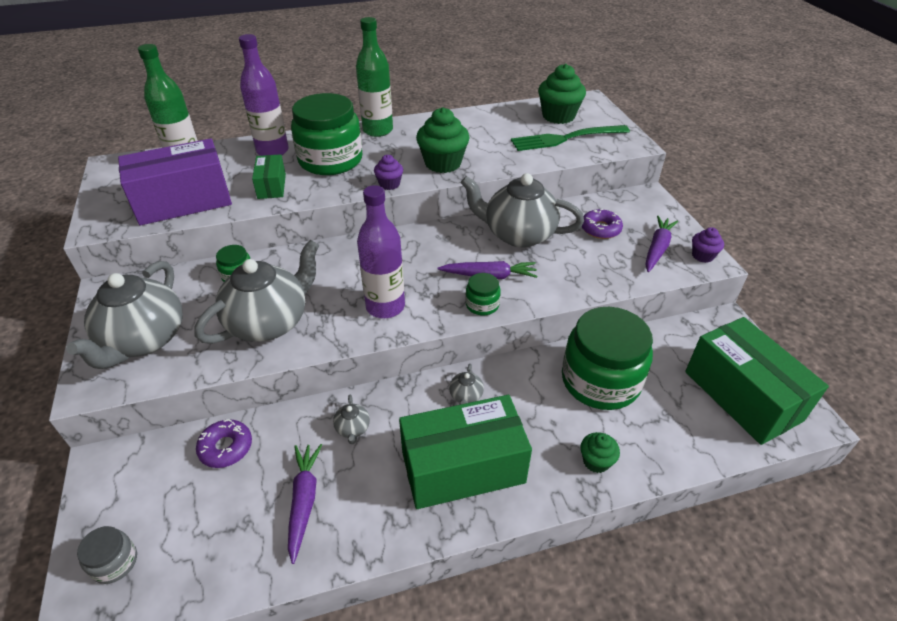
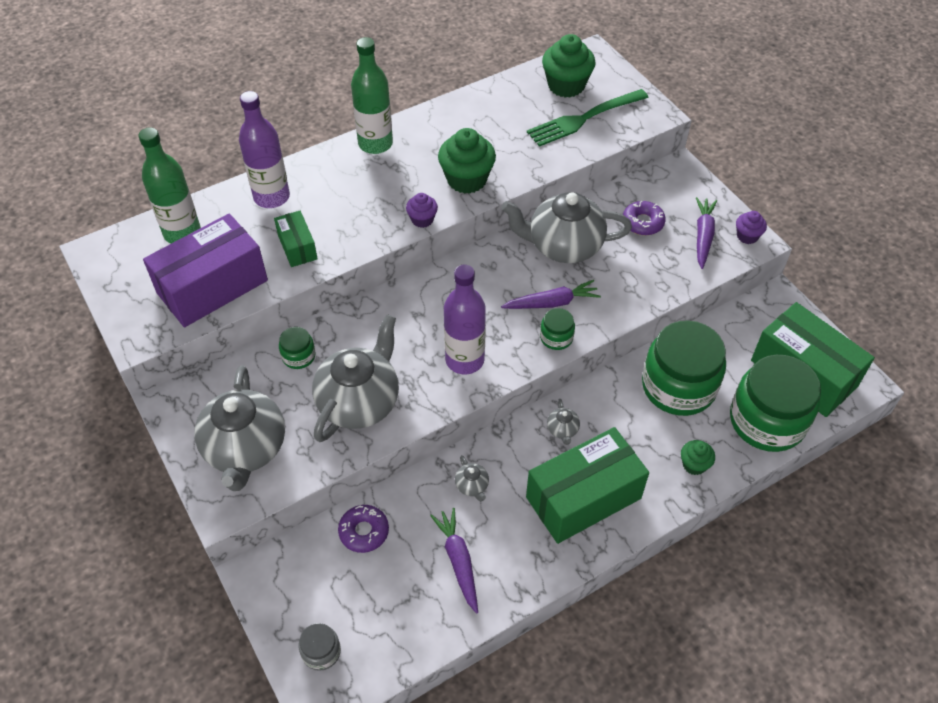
camera: 15 degrees left, 10 degrees up
(330, 160) = (343, 198): green jar -> green jar (767, 421)

